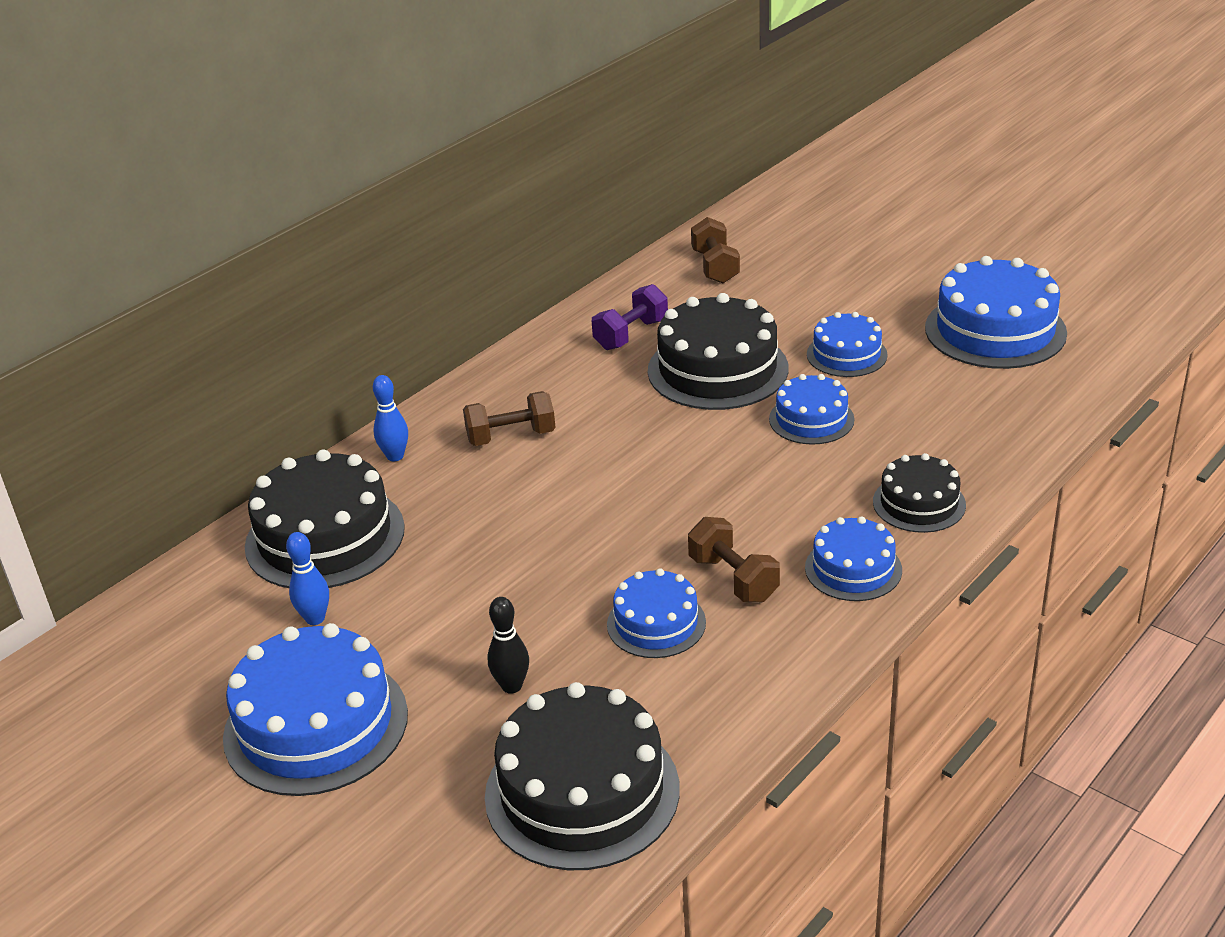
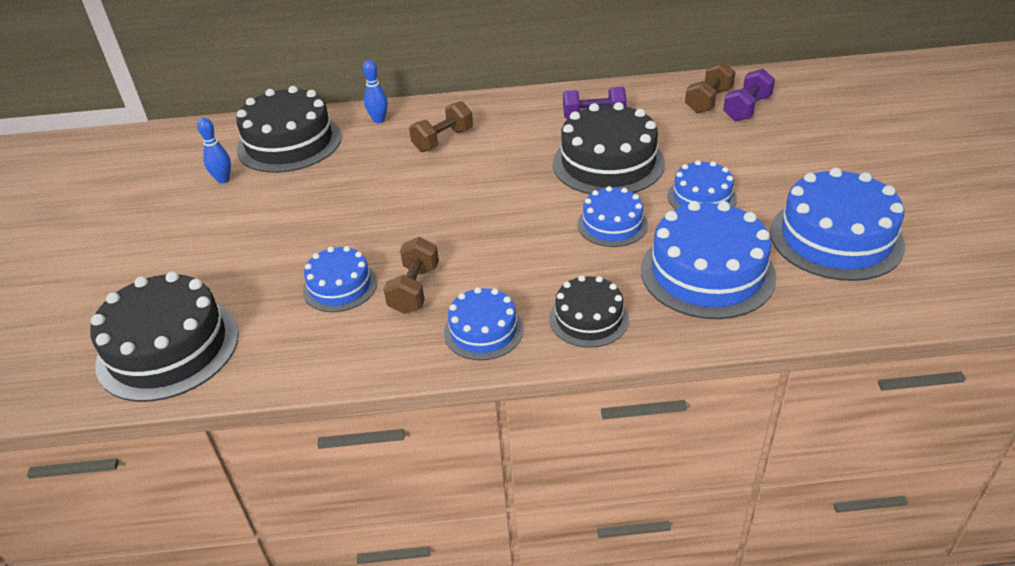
camera: 45 degrees right, 5 degrees up
(316, 725) = (143, 230): blue cake -> blue cake (707, 273)
(511, 437) = (443, 140): brown dumbbell -> brown dumbbell turned 75 degrees counterclockwise
(511, 686) = (232, 270): black bowling pin -> none
(760, 258) = (747, 109): none -> purple dumbbell

